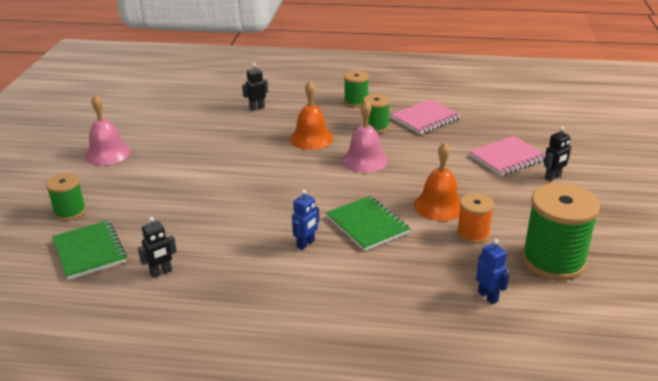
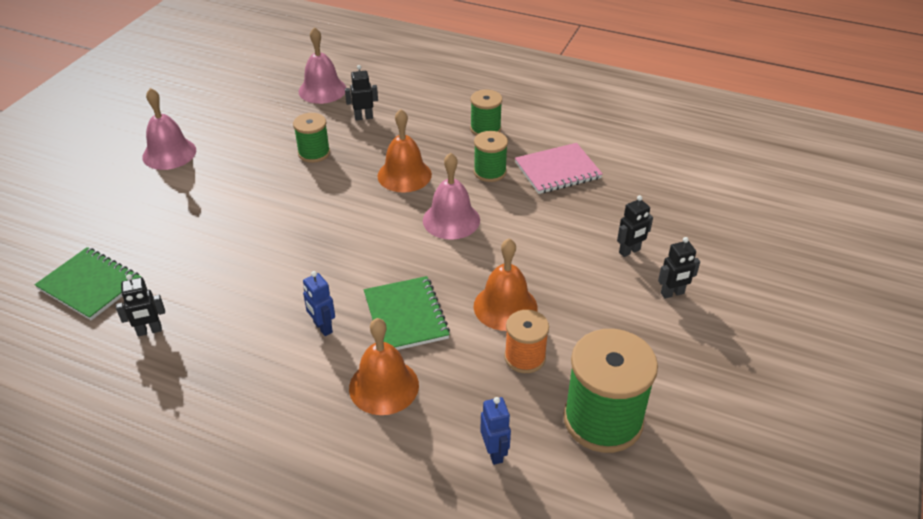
camera: 15 degrees right, 10 degrees up
(70, 211) = (95, 227): green spool -> green spool (314, 153)
(89, 251) = (90, 285): green notebook -> green notebook turned 45 degrees counterclockwise
(213, 95) = (322, 90): none -> pink bell
(306, 244) = (322, 327): blue robot -> blue robot turned 90 degrees clockwise
(378, 272) = (384, 386): none -> orange bell
(507, 158) = (629, 251): pink notebook -> black robot

